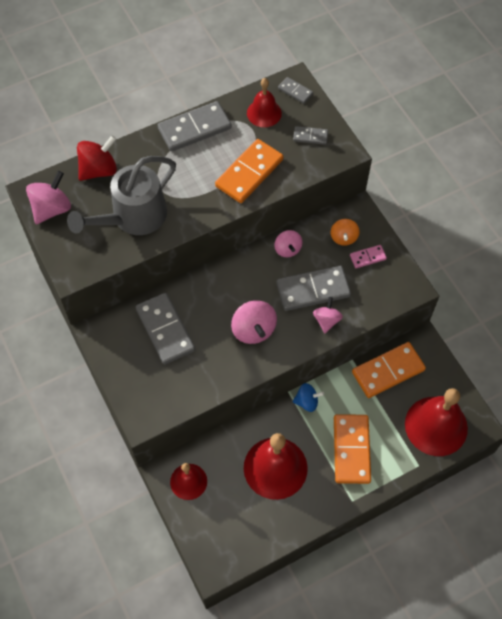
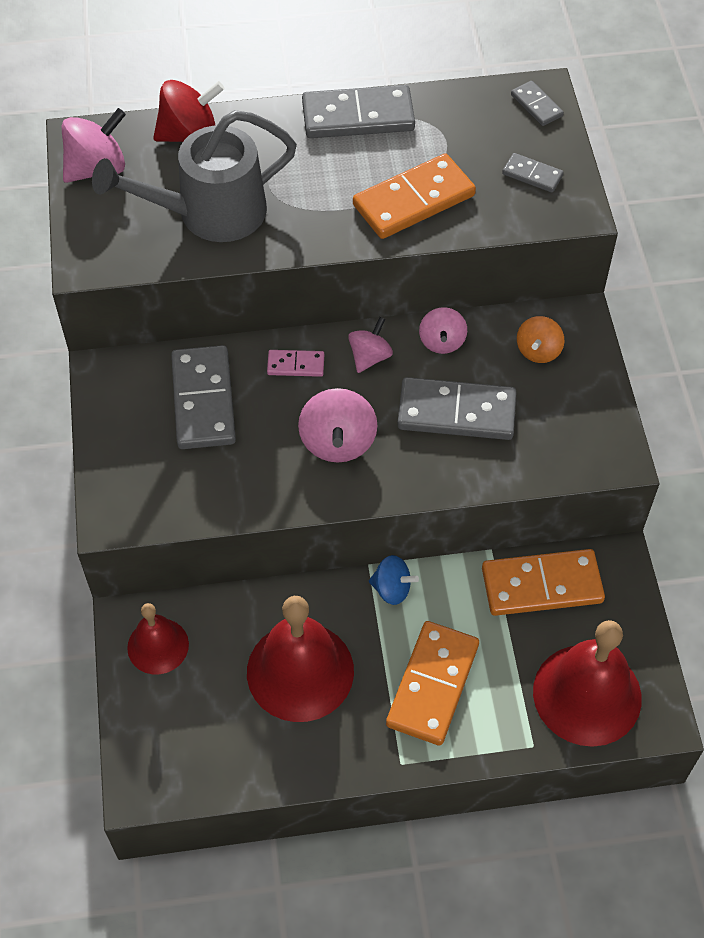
camera: 20 degrees right, 5 degrees down
(264, 113) = (474, 123): red bell -> none
(326, 320) = (459, 463): pink spinning top -> pink spinning top (370, 357)
(367, 257) = (565, 390): pink domino -> pink domino (296, 365)

